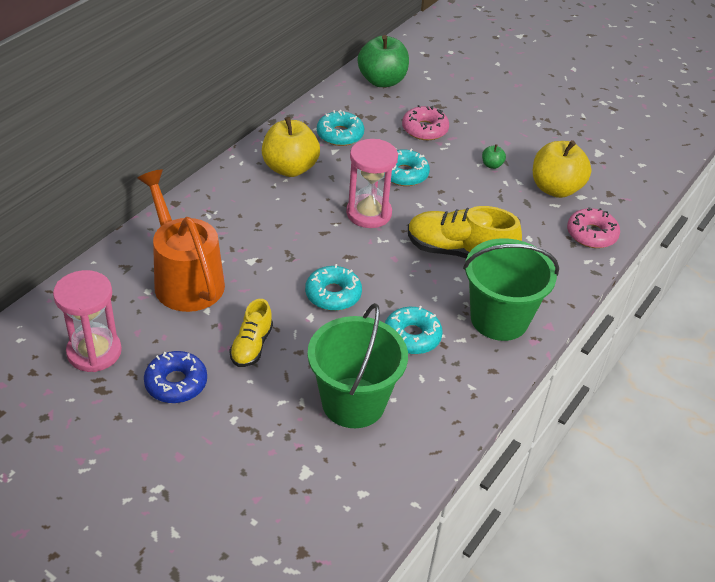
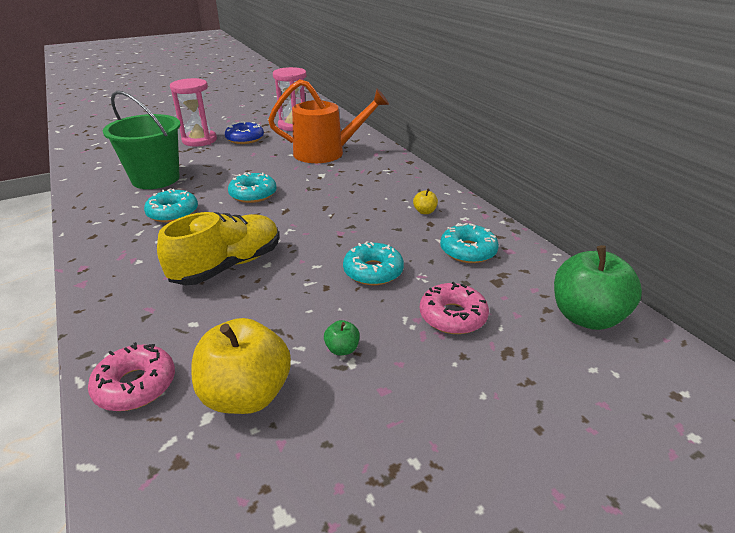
camera: 120 degrees right, 10 degrees down
(251, 346) = (244, 160): yellow shoe -> none
(290, 168) = (424, 211): yellow apple -> yellow apple, size x0.42
(369, 213) = (329, 233): pink hourglass -> pink hourglass (199, 140)
(499, 319) = (129, 258): green bucket -> none

